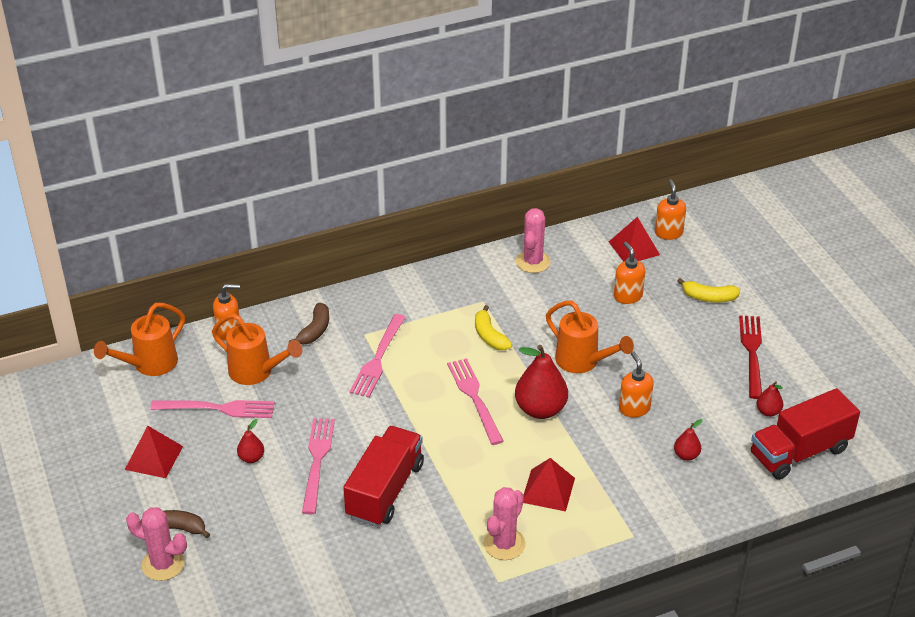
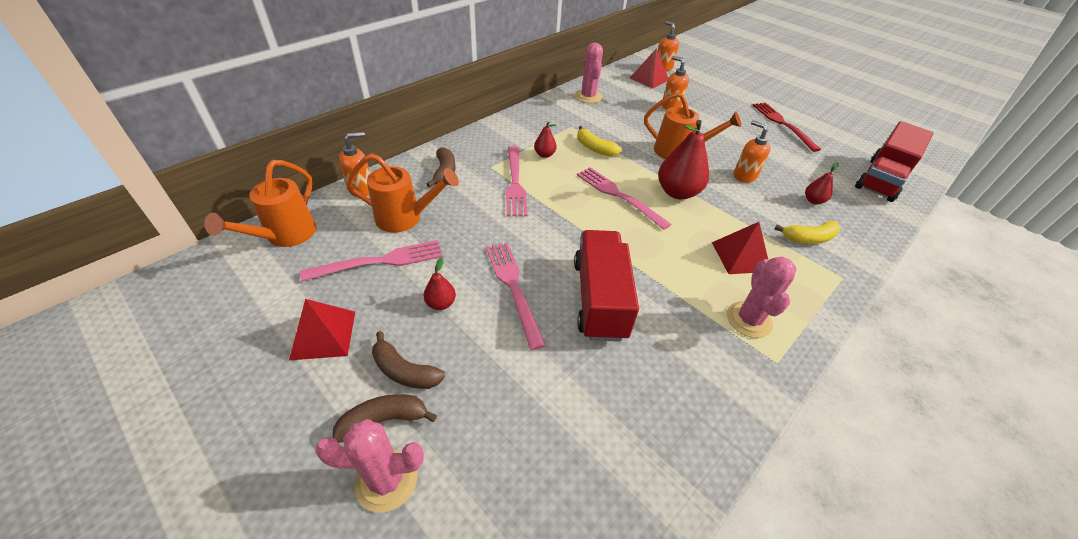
camera: 25 degrees left, 5 degrees up
(202, 501) = (404, 371): none -> brown banana
(709, 297) = (722, 98): yellow banana -> yellow banana (808, 238)
(768, 412) = (832, 158): red pear -> red pear (544, 155)

